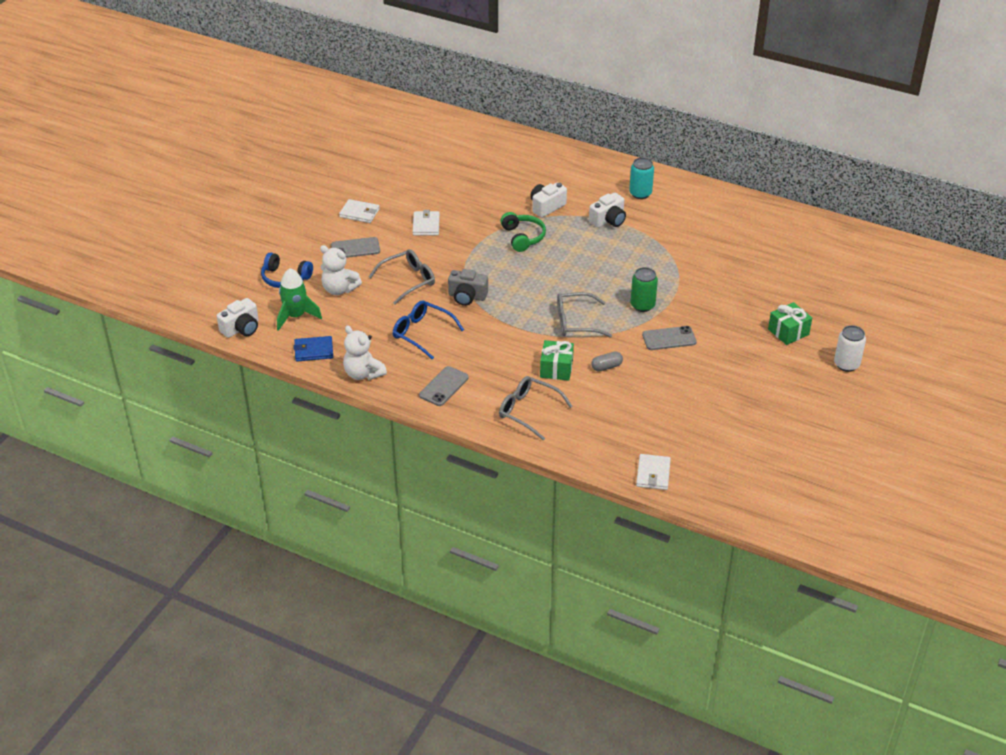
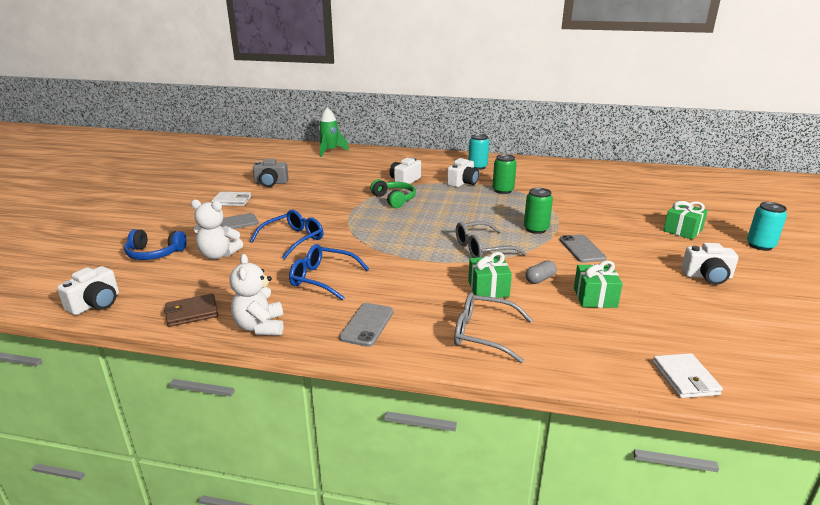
camera: 15 degrees left, 15 degrees down
(296, 316) = (167, 283): green rocket -> green rocket (330, 151)
(313, 351) = (192, 313): blue wallet -> brown wallet
(363, 374) = (260, 327): white teddy bear -> white teddy bear turned 45 degrees clockwise
(408, 280) = (293, 239): grey glasses -> blue glasses
(426, 225) = (299, 202): white wallet -> none
(467, 297) = (360, 244): grey camera -> grey camera (271, 183)
(640, 394) = (595, 297): none -> green gift
(645, 241) = (503, 190): none -> green can
(669, 338) = (581, 249): grey phone -> grey phone turned 75 degrees counterclockwise
(758, 390) = (707, 276): none -> white camera
(846, 364) = (760, 245): white can -> turquoise can

